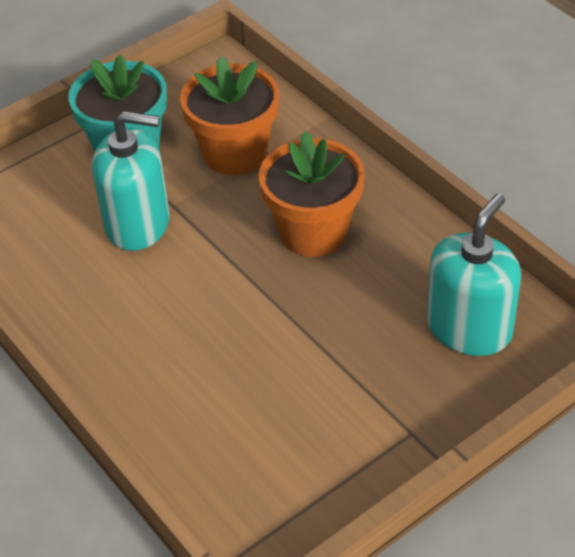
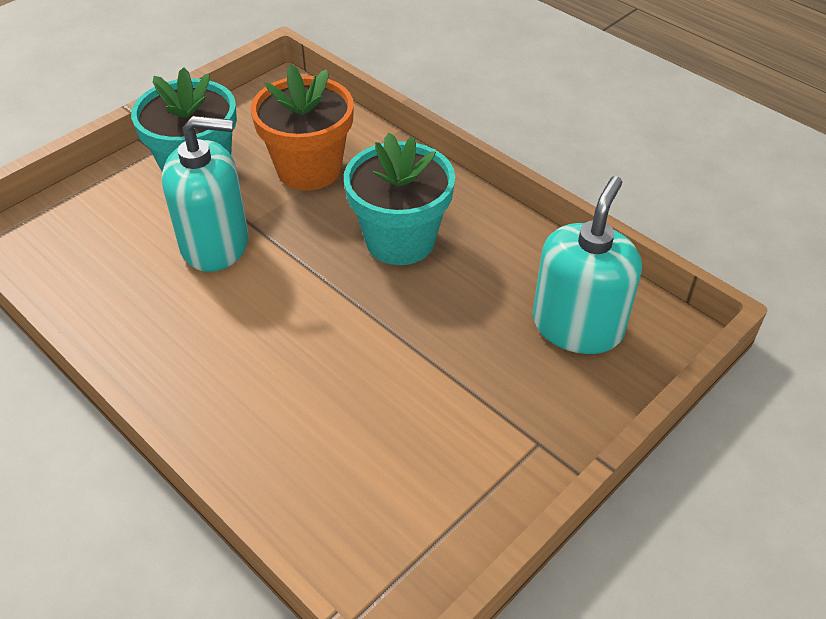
camera: 10 degrees left, 0 degrees up
(313, 232) = (400, 240): orange flower pot -> turquoise flower pot

